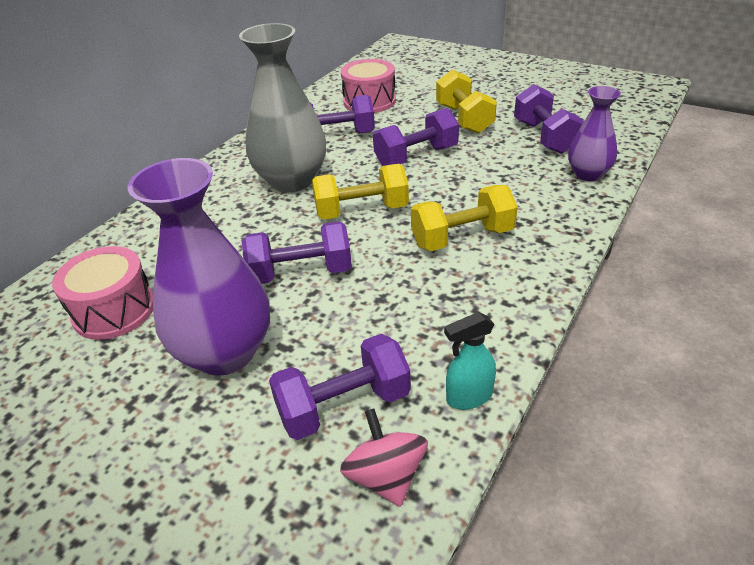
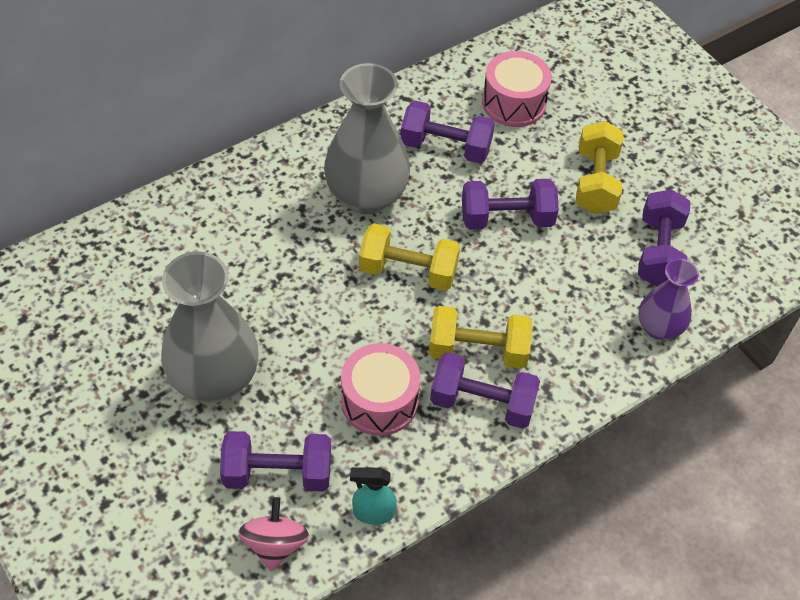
camera: 20 degrees right, 15 degrees up
(114, 310) = (146, 290): pink drum -> pink drum (379, 401)
(225, 352) = (214, 379): purple vase -> grey vase
(301, 273) = (314, 323): purple dumbbell -> purple dumbbell (482, 403)

